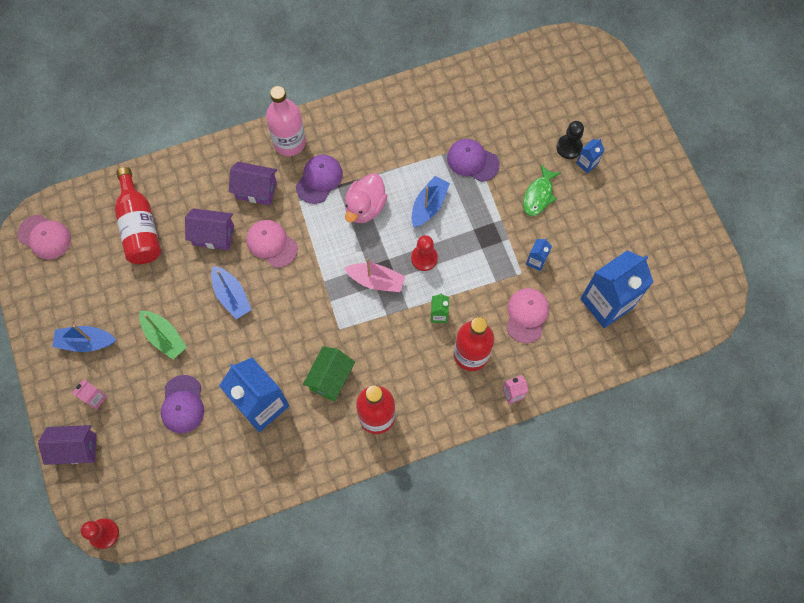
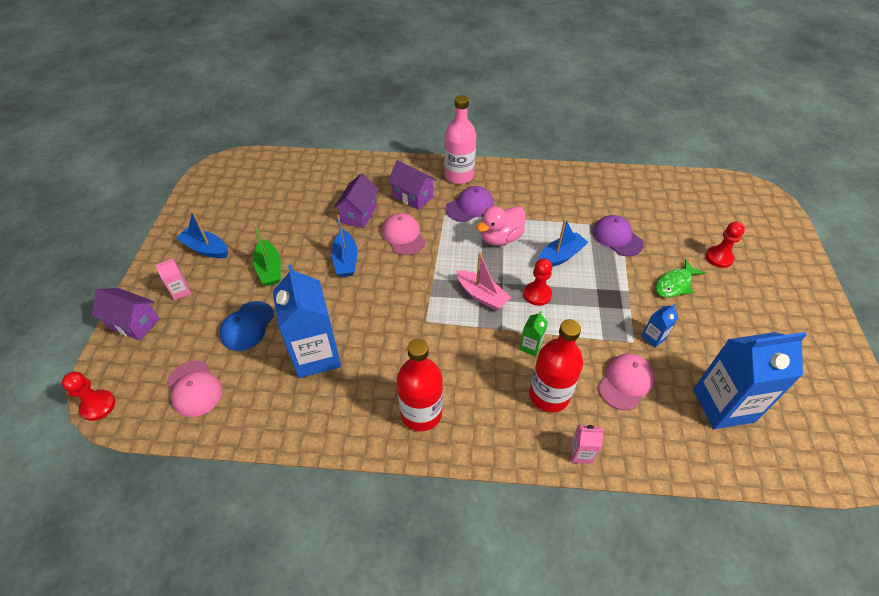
camera: 25 degrees right, 20 degrees down
(44, 237) = (231, 172): pink cap -> pink cap (194, 388)
(139, 227) = (305, 189): red bottle -> none
(182, 404) = (247, 326): purple cap -> blue cap
(213, 235) = (359, 214): purple house -> purple house turned 75 degrees clockwise
(330, 378) = (394, 359): green house -> none
(569, 147) = (719, 258): black pawn -> red pawn
(587, 163) = (734, 276): blue carton -> none

